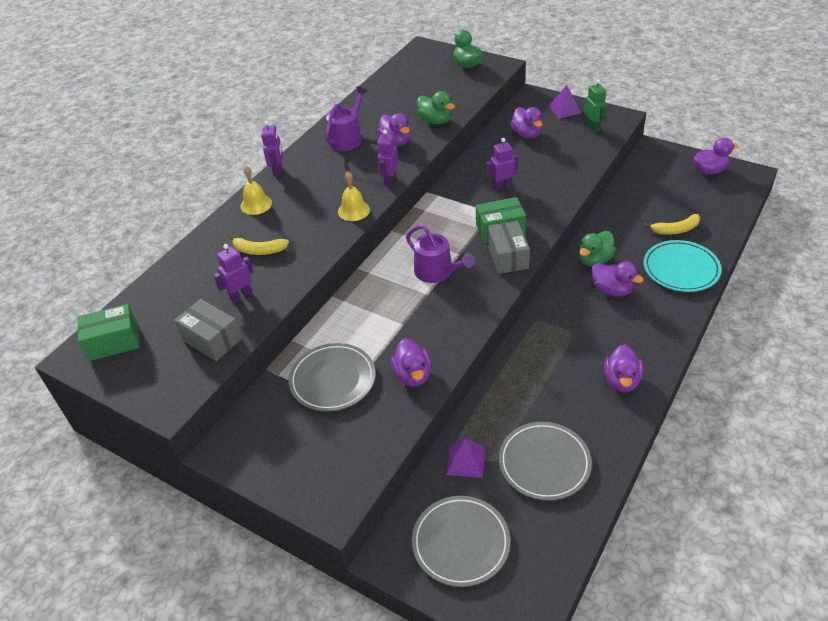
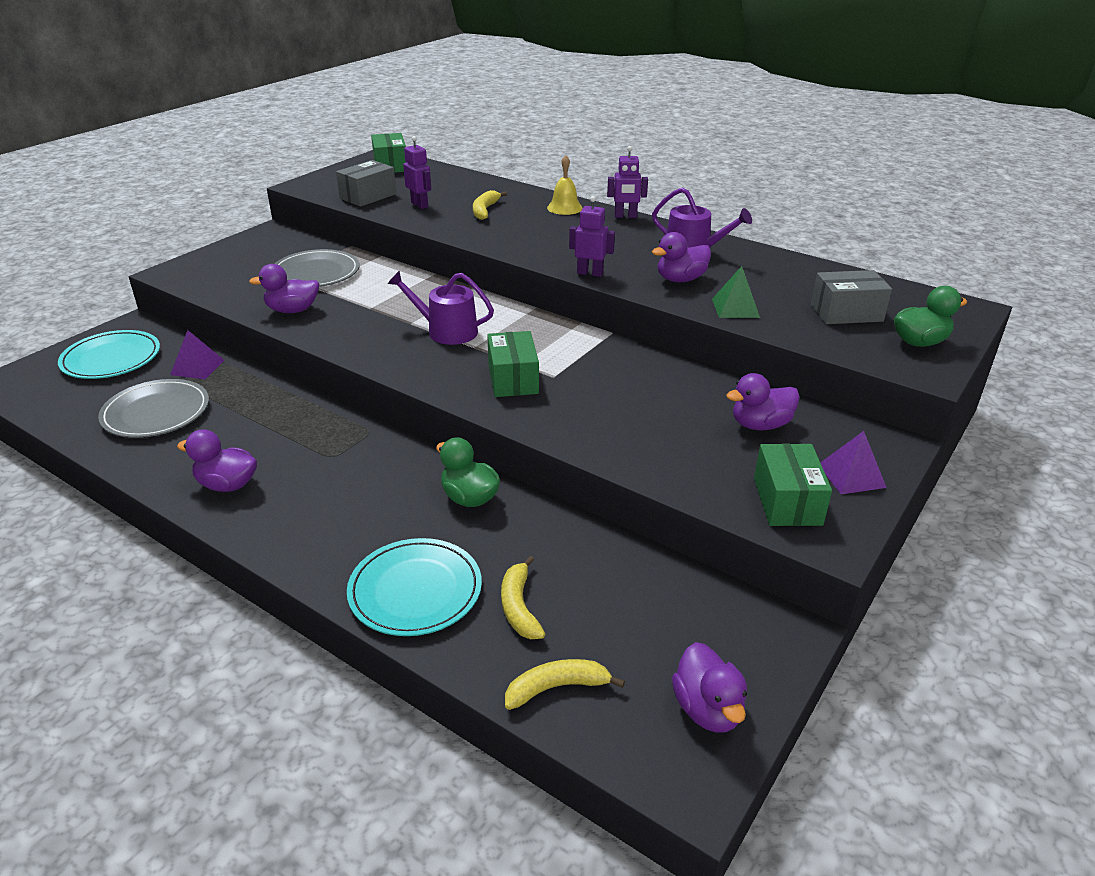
camera: 90 degrees right, 10 degrees down
(353, 210) = (536, 253): yellow bell -> none
(435, 121) = (735, 308): green duck -> green pyramid
(437, 272) = (446, 331): purple watering can -> purple watering can turned 60 degrees clockwise
(461, 542) = (111, 359): grey plate -> turquoise plate
(502, 187) = (613, 389): purple robot -> none
(507, 257) = (454, 379): grey box -> grey box (846, 313)
(593, 128) = (787, 501): green robot -> green box
(612, 290) = (397, 505): purple duck -> none
(720, 213) = (556, 688): none -> yellow banana

